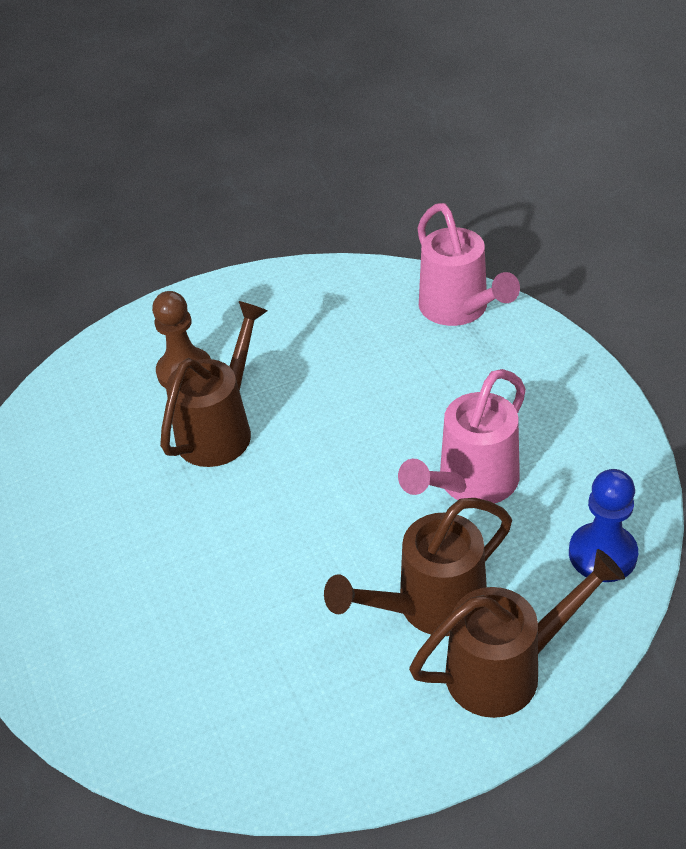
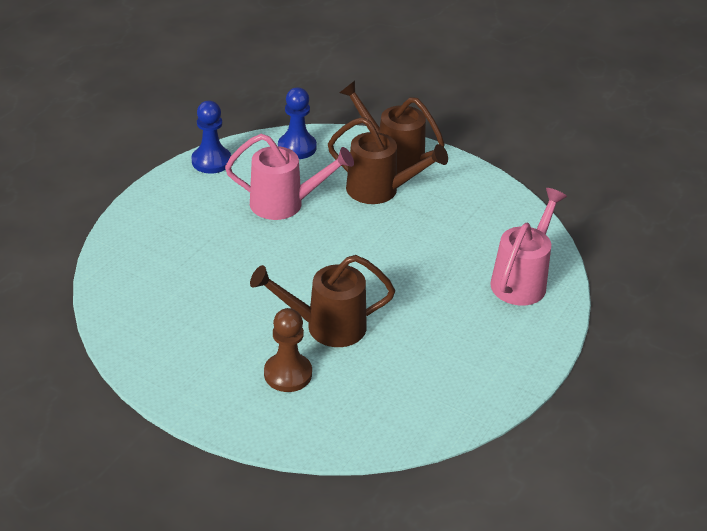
camera: 130 degrees left, 5 degrees down
(459, 310) = (126, 261): pink watering can -> pink watering can (522, 280)
(619, 444) = (211, 161): none -> blue pawn

